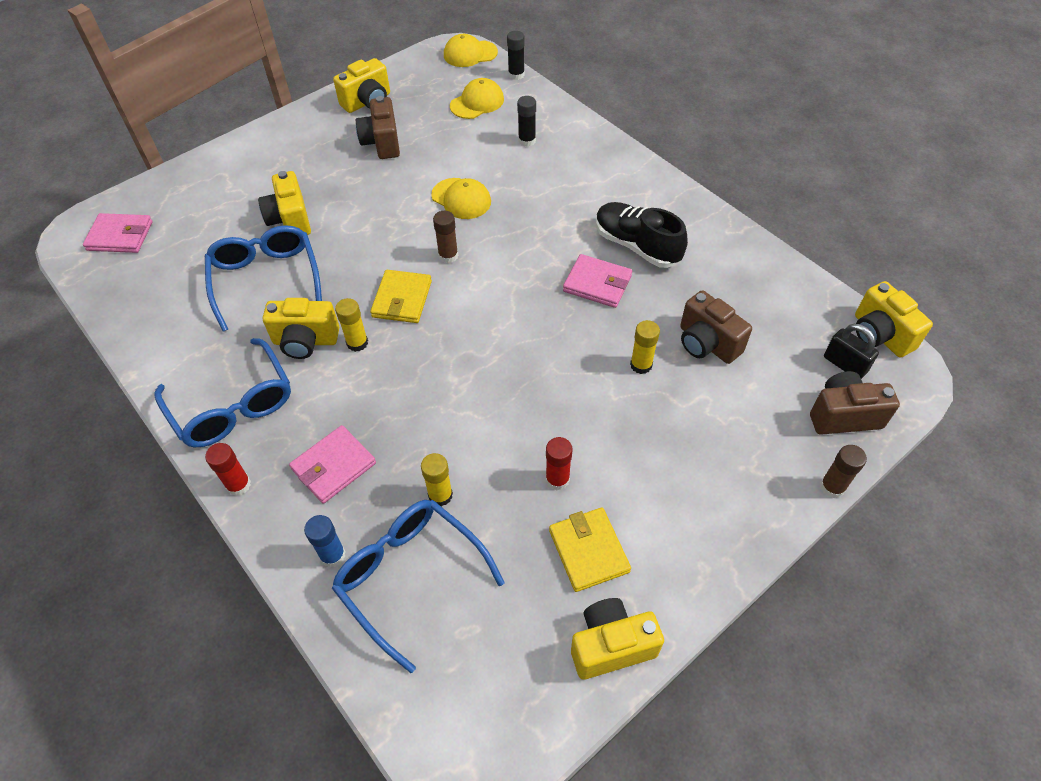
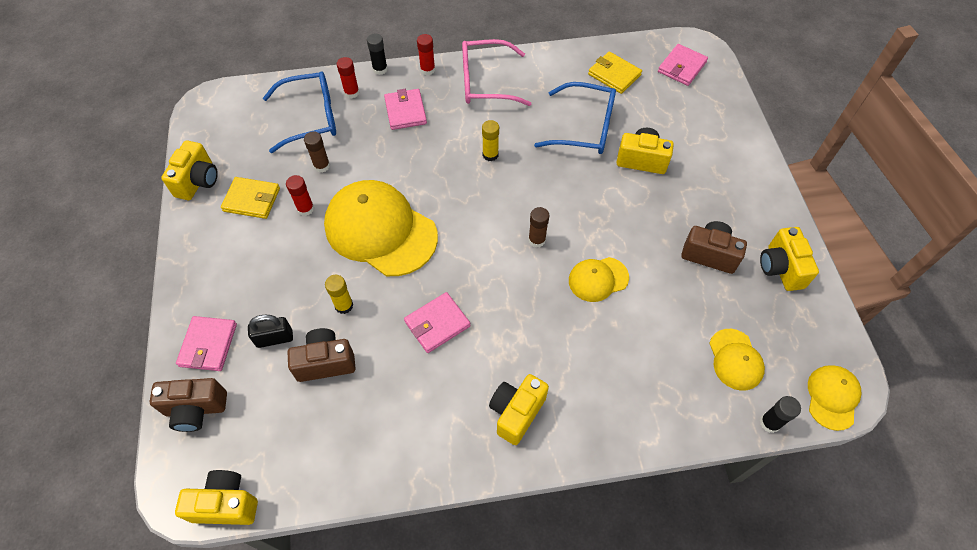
camera: 120 degrees right, 5 degrees up
(233, 406) = (485, 82): blue glasses -> pink glasses
(305, 341) = (512, 130): yellow camera -> yellow camera (516, 412)
(332, 555) = (351, 92): blue glue stick -> red glue stick
(402, 299) = (512, 194): yellow wallet -> yellow wallet (614, 75)
(440, 495) = (345, 150): yellow glue stick -> none
(527, 141) = (649, 372): black glue stick -> black glue stick (380, 69)
(531, 386) = (380, 230): none -> yellow cap
(637, 246) = (455, 379): black shoe -> none
(783, 454) = (208, 345): none -> pink wallet
(832, 487) = (163, 356): brown glue stick -> brown glue stick (322, 166)
(843, 415) = (196, 409): brown camera -> brown camera turned 60 degrees clockwise
(844, 364) = (228, 449): black padlock -> black padlock (274, 338)

